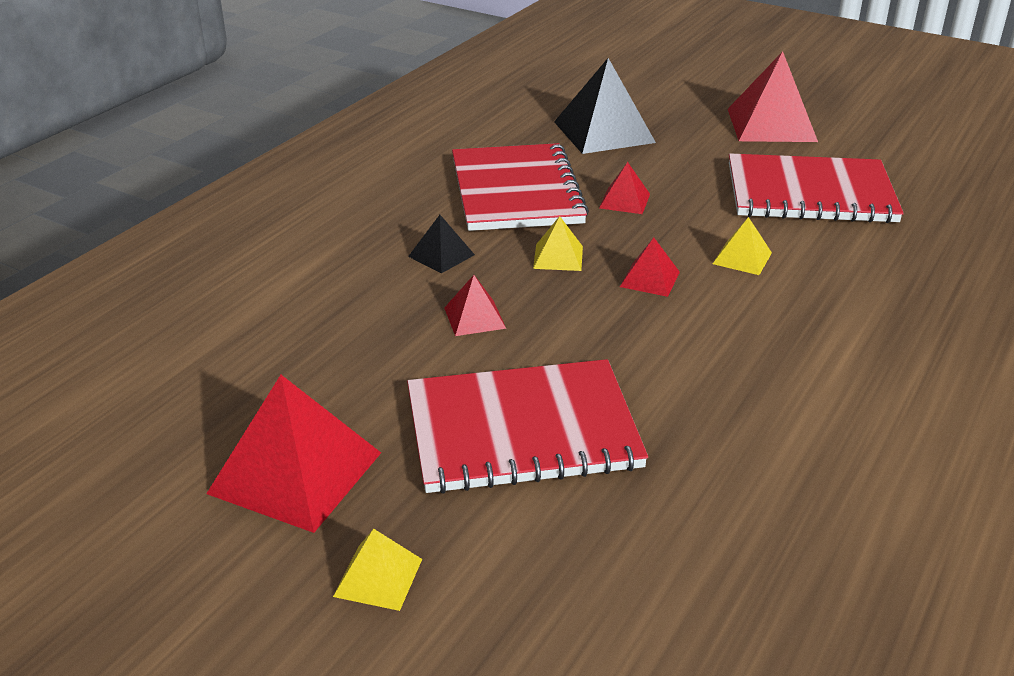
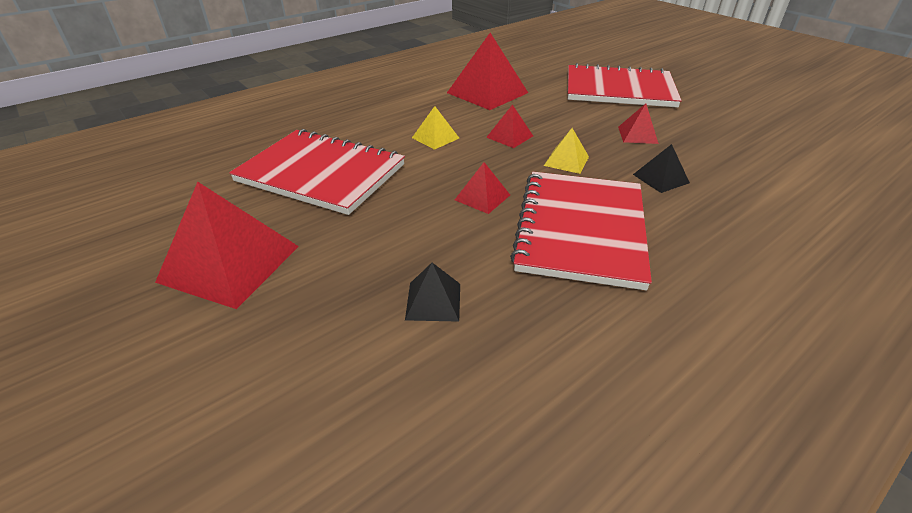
camera: 160 degrees left, 5 degrees up
(295, 473) = (730, 92): red pyramid -> red pyramid (487, 92)
(378, 577) = (684, 65): yellow pyramid -> none
(604, 132) = (433, 301): black pyramid -> black pyramid, size x0.50

